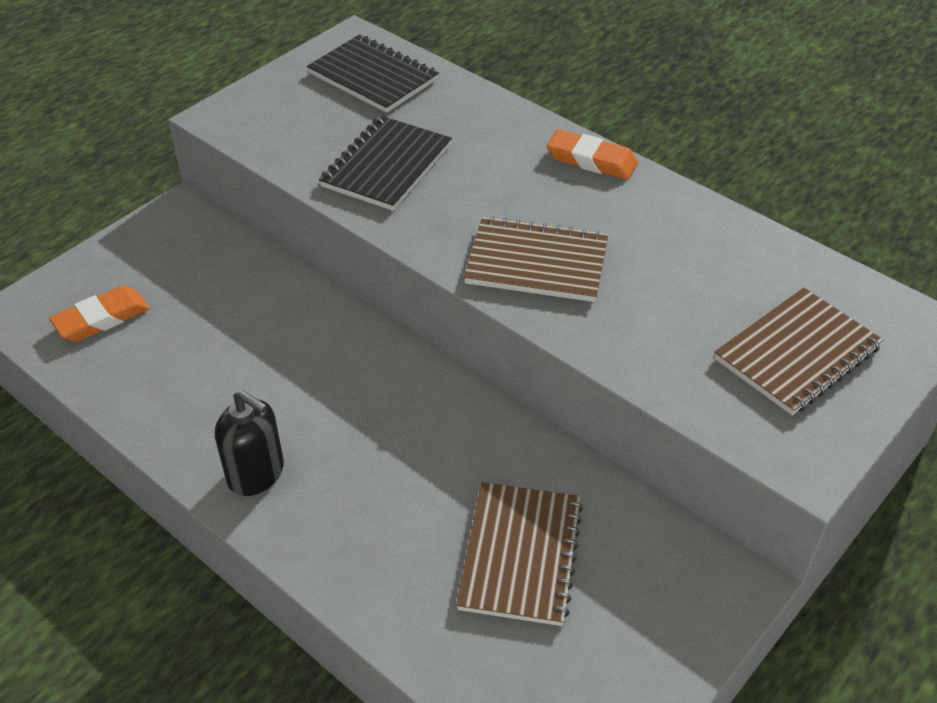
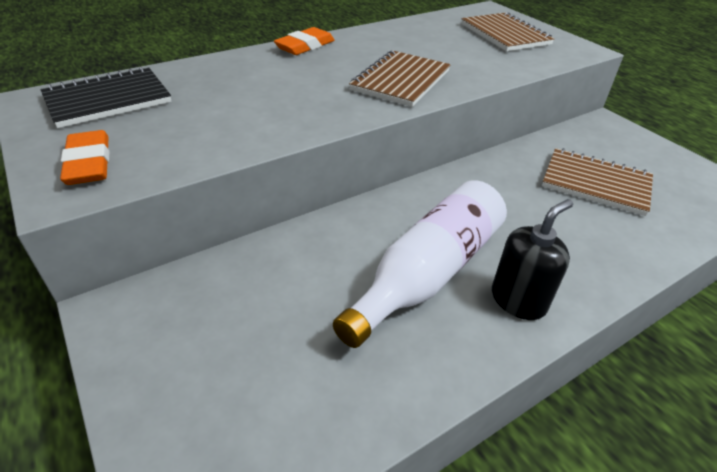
camera: 75 degrees left, 5 degrees down
(102, 319) = (254, 408): orange eraser -> orange eraser (89, 163)
(277, 396) = (428, 273): none -> white bottle
(387, 166) = (245, 114): black notebook -> none

